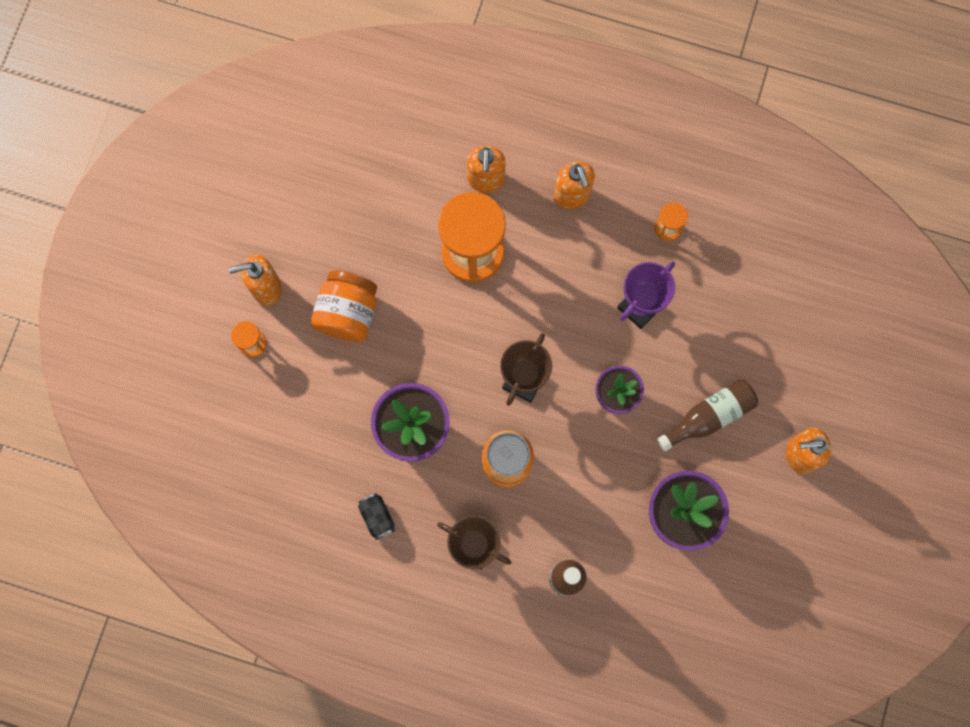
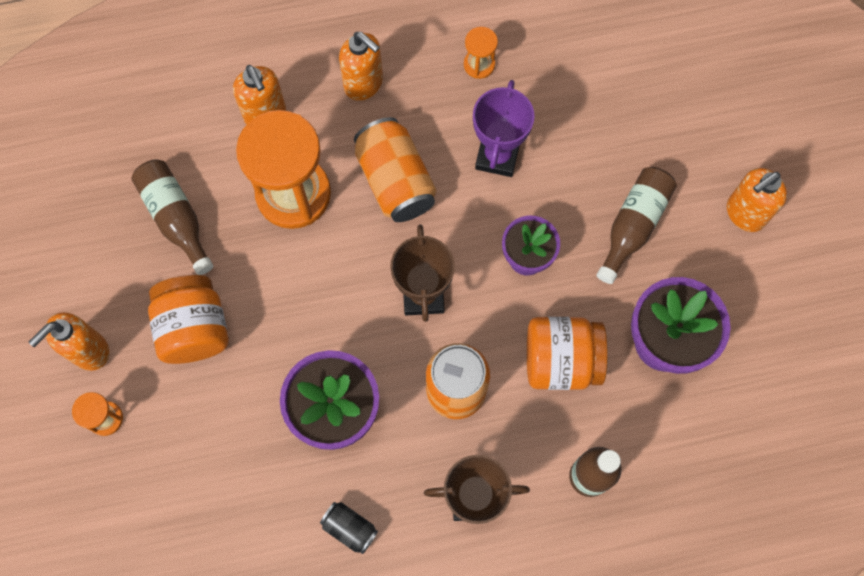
camera: 30 degrees left, 5 degrees down
(378, 224) = (176, 218): none -> brown bottle
(553, 284) = (395, 181): none -> orange can
(595, 485) = (561, 360): none -> orange jar

